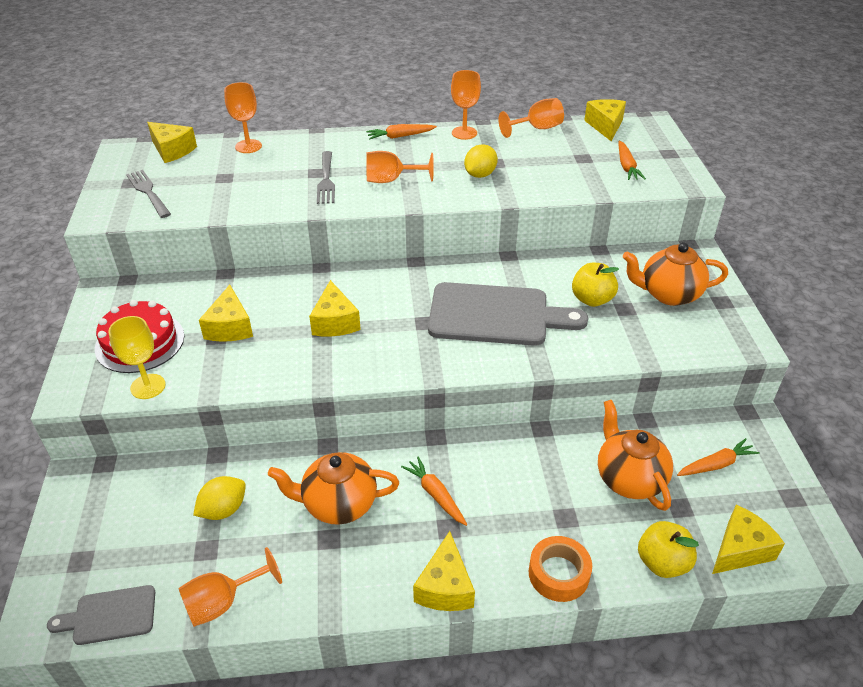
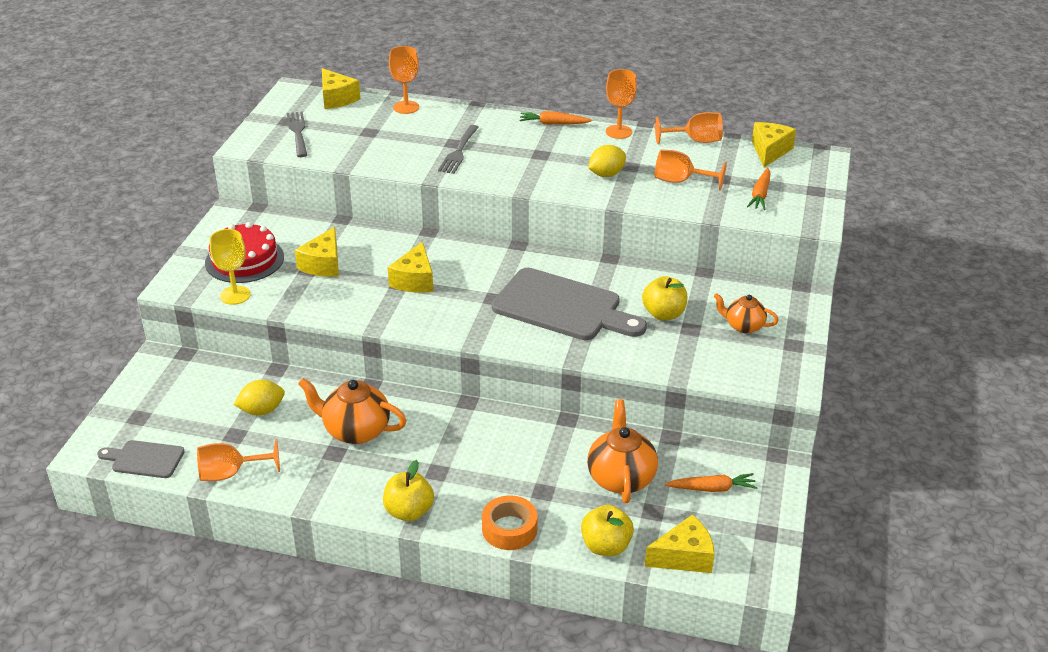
camera: 20 degrees right, 5 degrees down
(391, 180) = (518, 163): orange goblet -> orange goblet (680, 181)
(435, 494) = (440, 445): orange carrot -> none
(445, 587) = (409, 512): yellow cheese -> yellow apple
(668, 294) = (743, 326): orange teapot -> orange teapot, size x0.61

